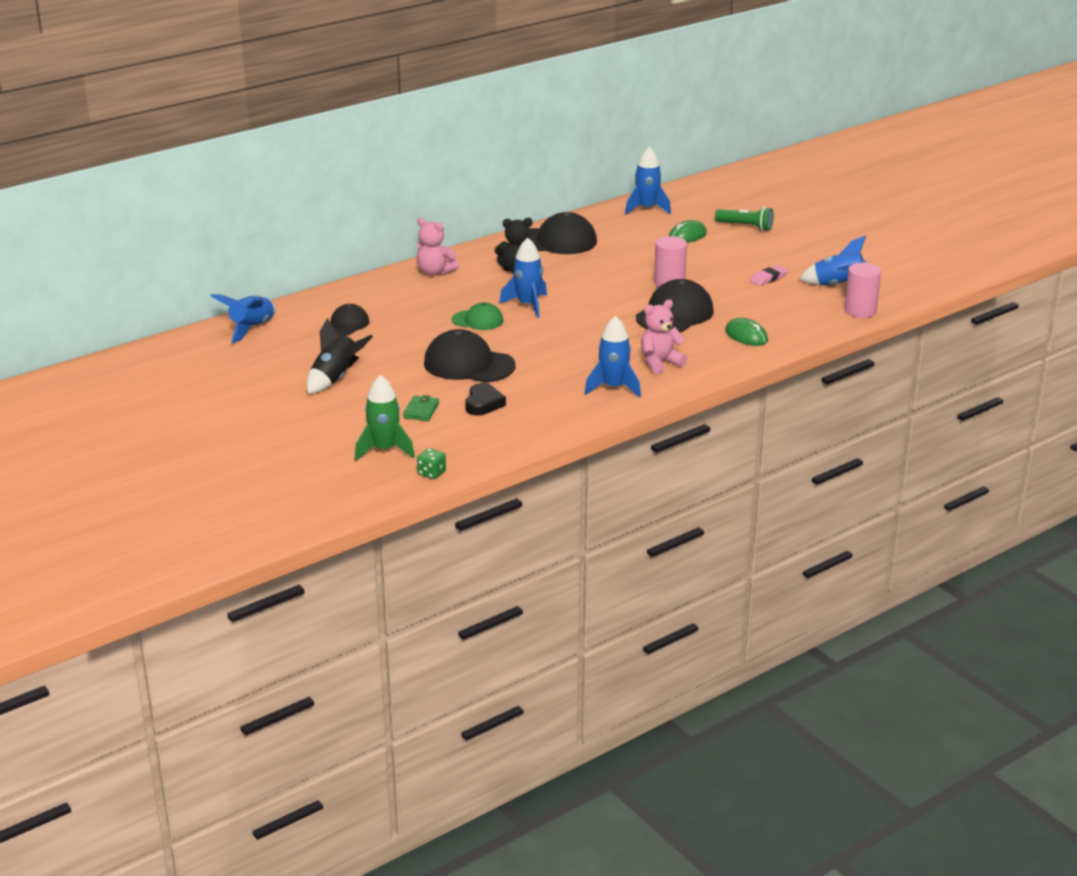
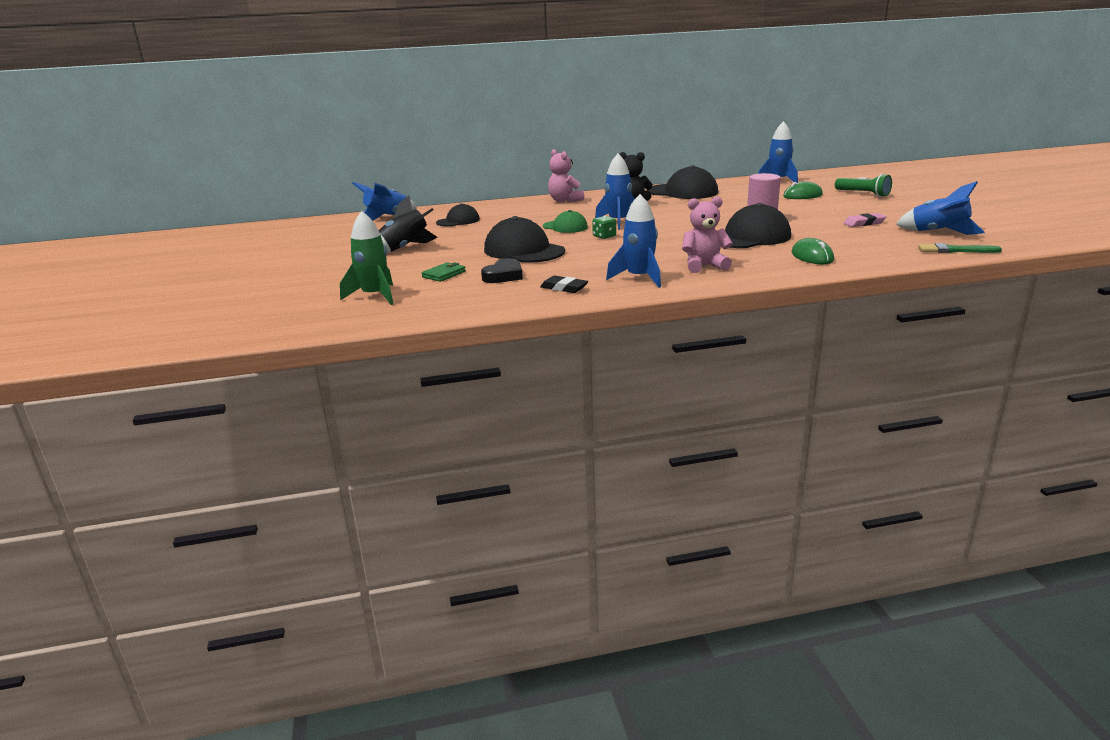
camera: 25 degrees right, 5 degrees down
(431, 473) = (391, 318): green dice -> green dice (604, 236)
(555, 411) = (564, 288): none -> black eraser
(860, 311) = (955, 250): pink cylinder -> green brush

